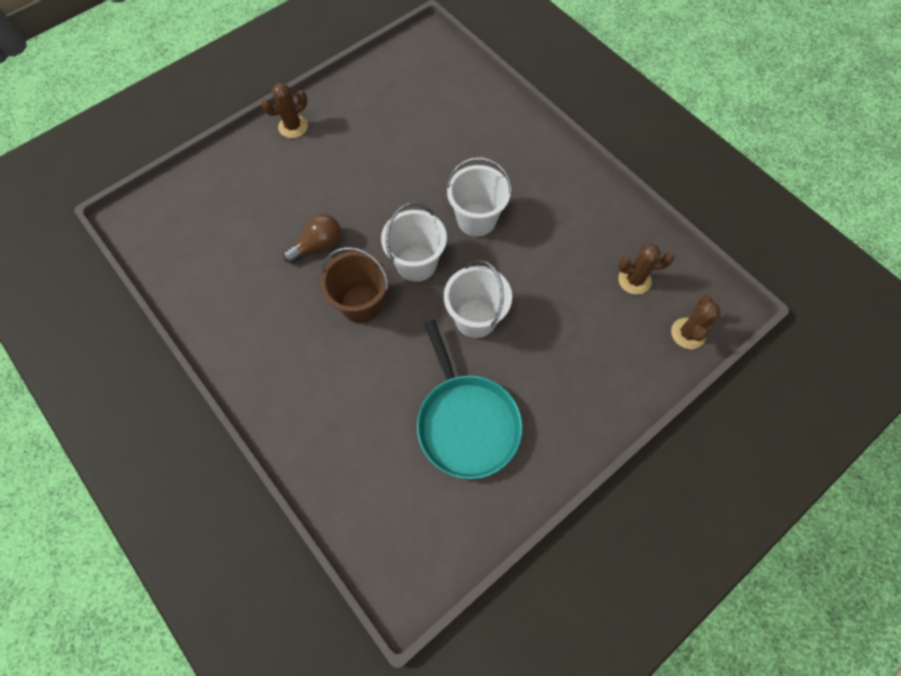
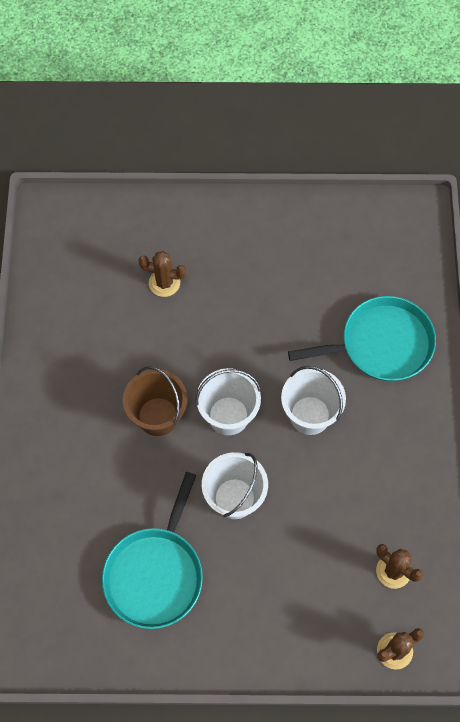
camera: 40 degrees right, 0 degrees up
(293, 127) = (232, 217): brown cactus -> brown cactus (164, 283)
(318, 245) = (166, 340): brown light bulb -> none
(482, 138) = (381, 344): none -> turquoise pan

